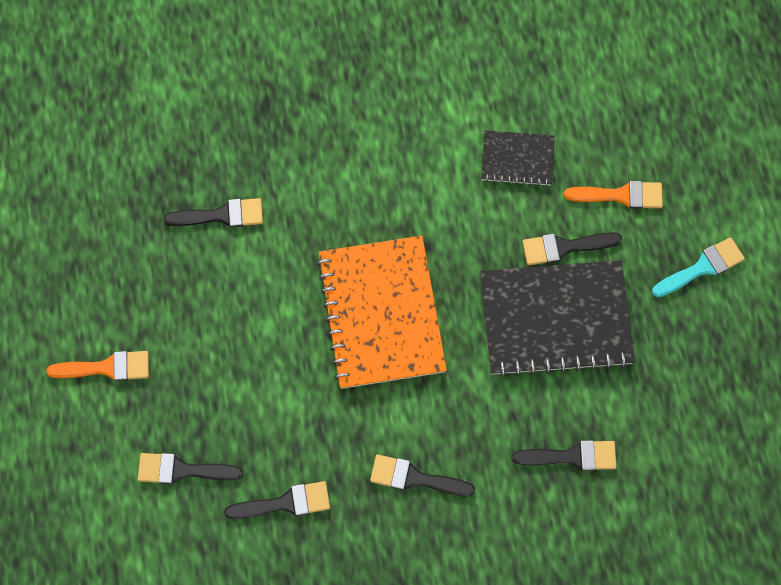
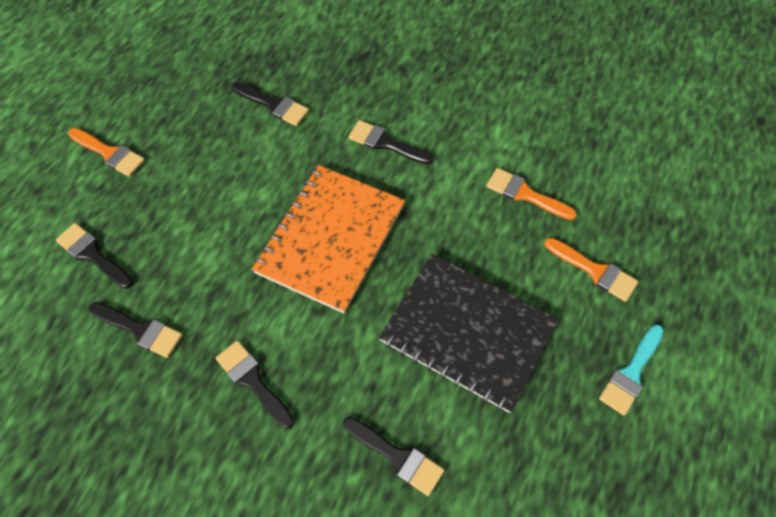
camera: 35 degrees right, 10 degrees down
(517, 159) = (525, 194): black notebook -> orange brush
(564, 247) = (516, 281): black brush -> black brush (386, 143)
(702, 267) = (631, 373): turquoise brush -> turquoise brush turned 120 degrees clockwise

